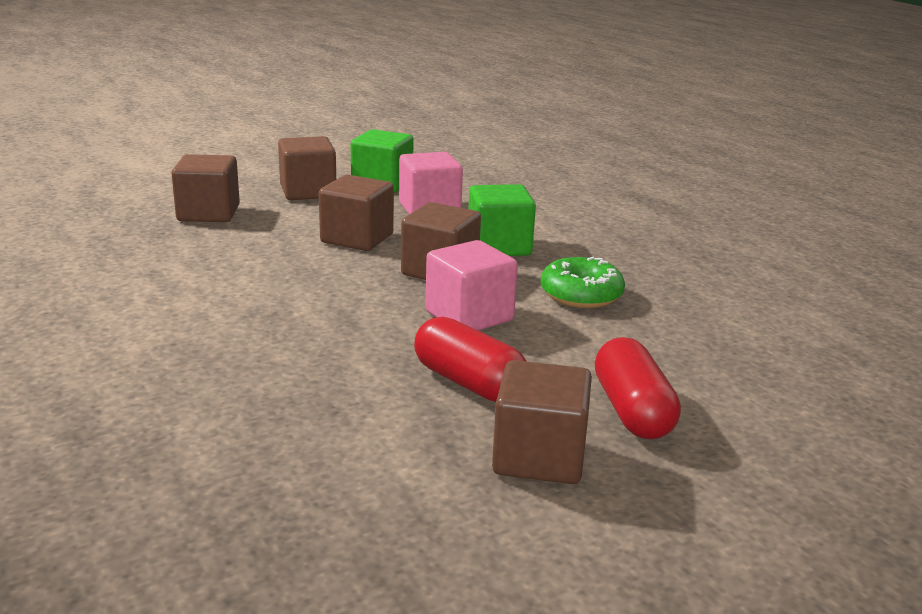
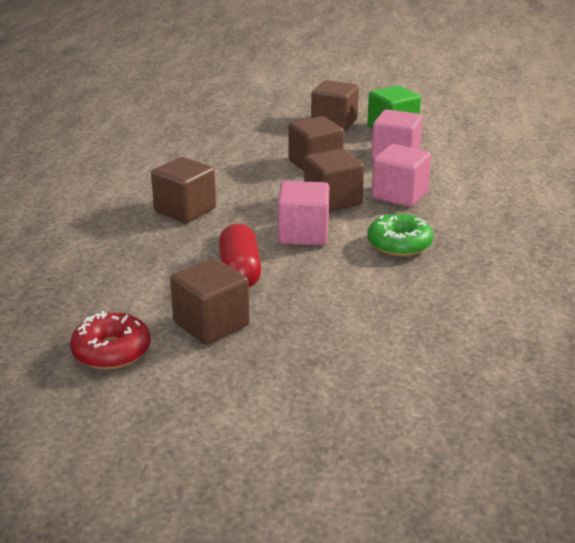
camera: 40 degrees right, 5 degrees up
(208, 213) = (253, 124): brown cube -> brown cube (185, 210)
(477, 550) = (112, 351): none -> red donut
(499, 246) = (399, 195): green cube -> pink cube
(632, 411) = (305, 322): red capsule -> none

